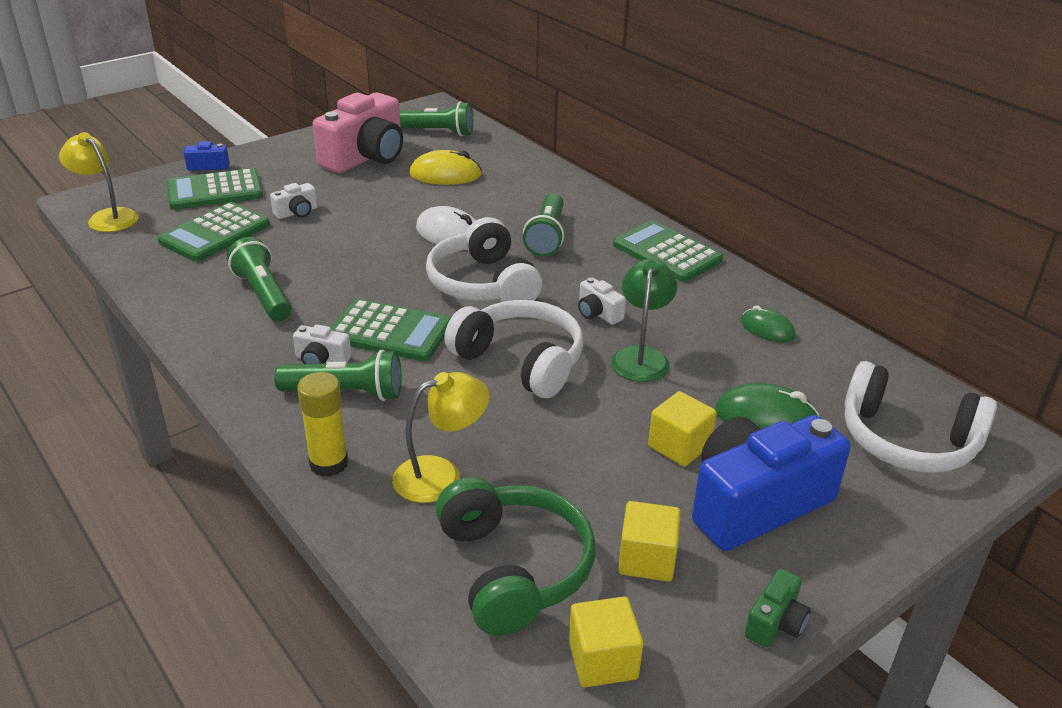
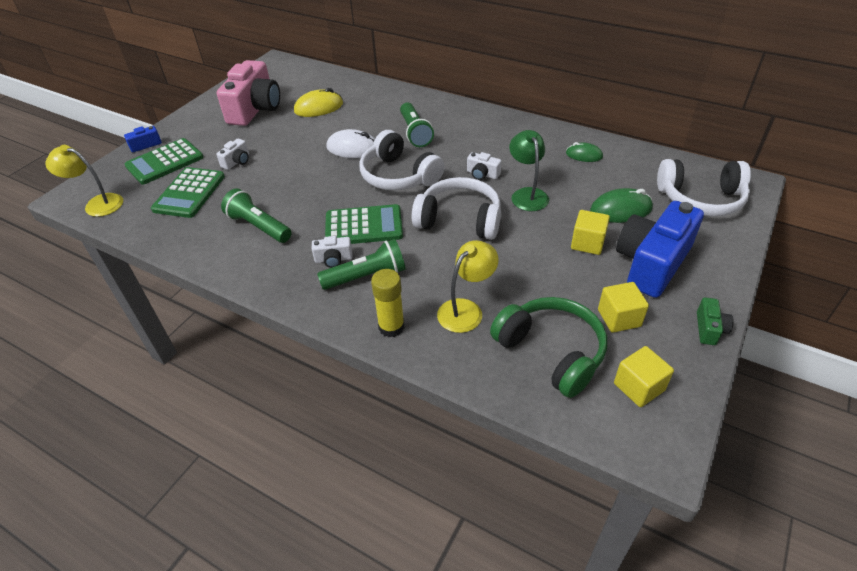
camera: 20 degrees left, 10 degrees up
(436, 132) = (290, 79): green flashlight -> none
(667, 252) = (494, 123): green calculator -> none

